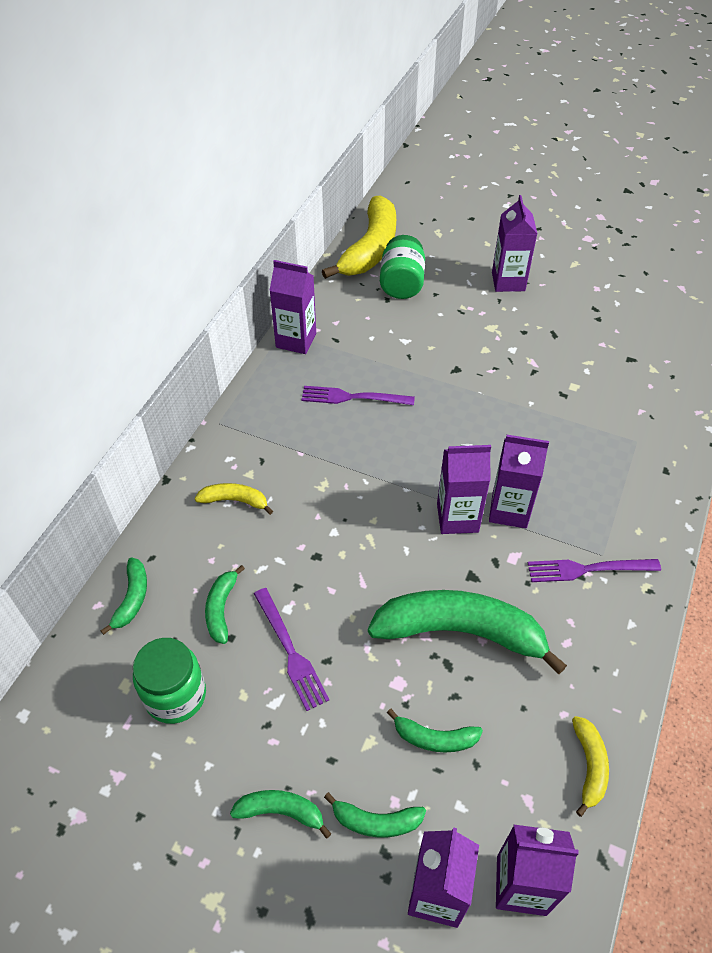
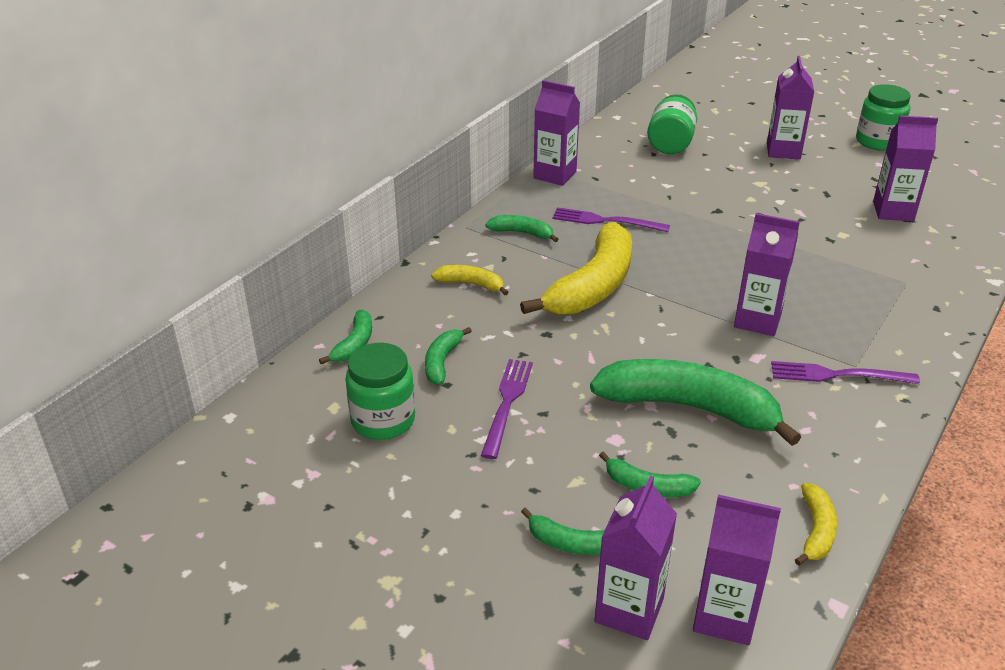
camera: 10 degrees right, 15 degrees down
(281, 811) = (474, 522): green banana -> green banana (522, 233)
(291, 652) = (507, 402): purple fork -> purple fork turned 150 degrees counterclockwise
(370, 249) = (642, 116): yellow banana -> yellow banana (593, 286)
(457, 517) = (700, 320): purple carton -> purple carton (893, 211)
(593, 259) = (877, 142): none -> green jar

